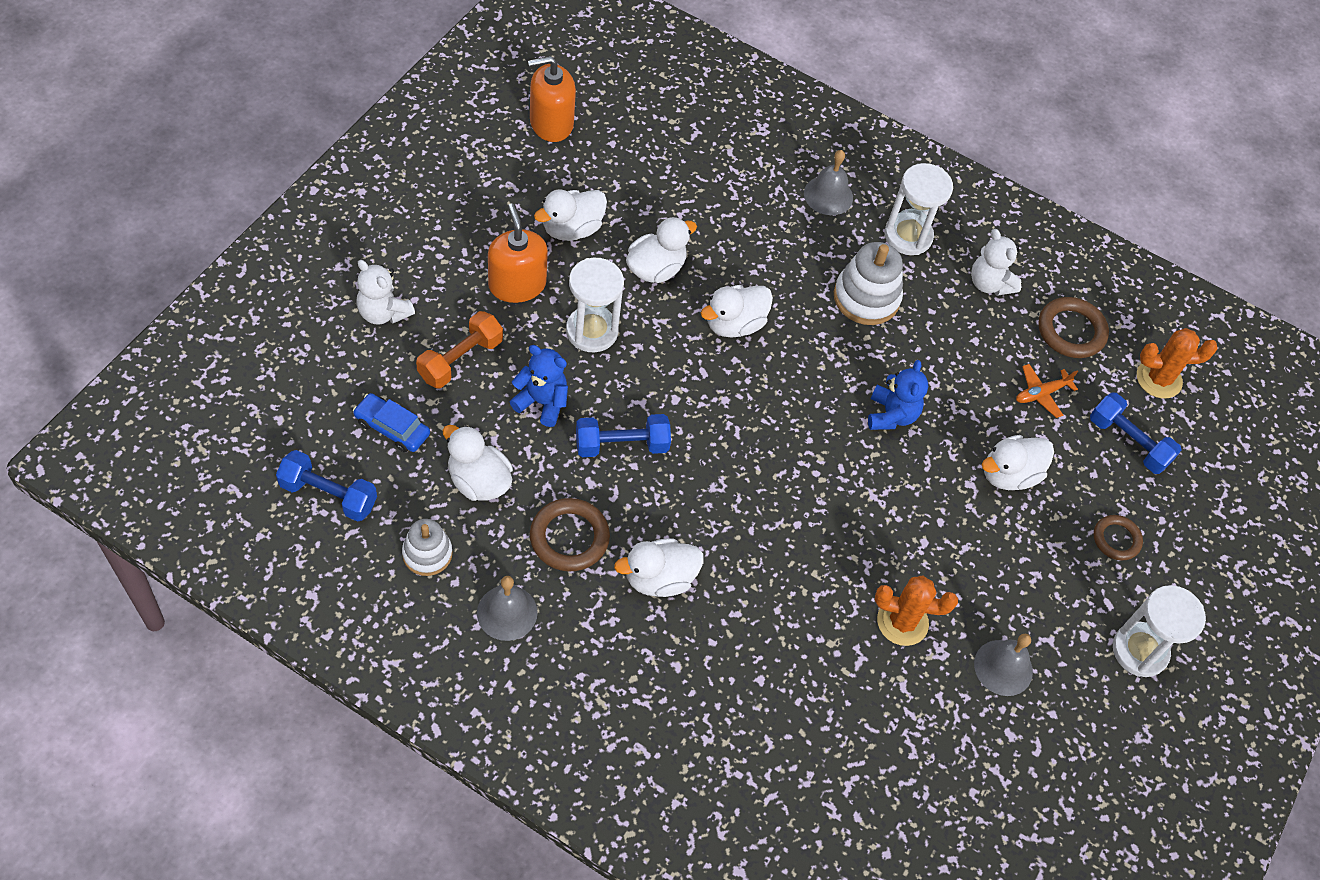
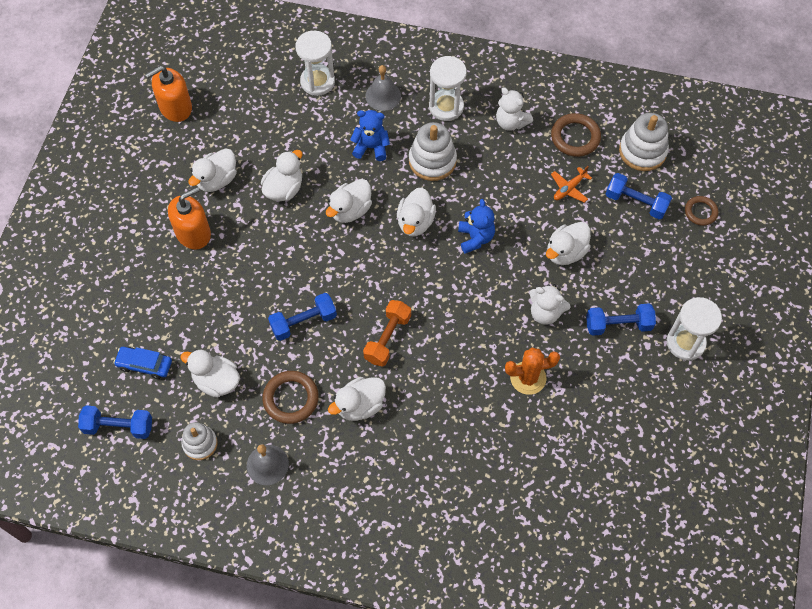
camera: 10 degrees left, 5 degrees up
(383, 312) = (109, 285): white teddy bear -> white teddy bear (545, 313)
(460, 360) = (174, 300): orange dumbbell -> orange dumbbell (387, 338)
(517, 284) = (193, 233): orange soap dispenser -> orange soap dispenser turned 90 degrees clockwise
(542, 402) = (239, 311): blue teddy bear -> blue teddy bear (371, 147)
(592, 331) = (256, 249): white hourglass -> white hourglass (317, 82)
(816, 368) = (415, 222): none -> white duck
(1003, 667) = (602, 385): grey bell -> none
(1052, 595) = (618, 325): none -> blue dumbbell
(1116, 539) = (648, 272): brown ring -> brown ring (700, 212)
(1159, 379) = (642, 151): orange cactus -> white stacking toy

